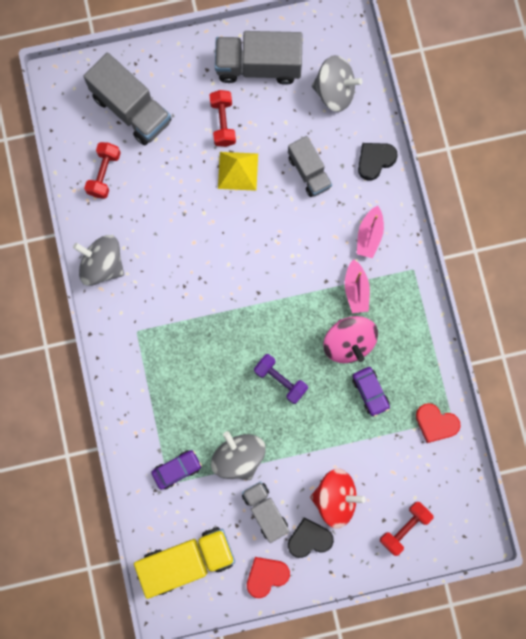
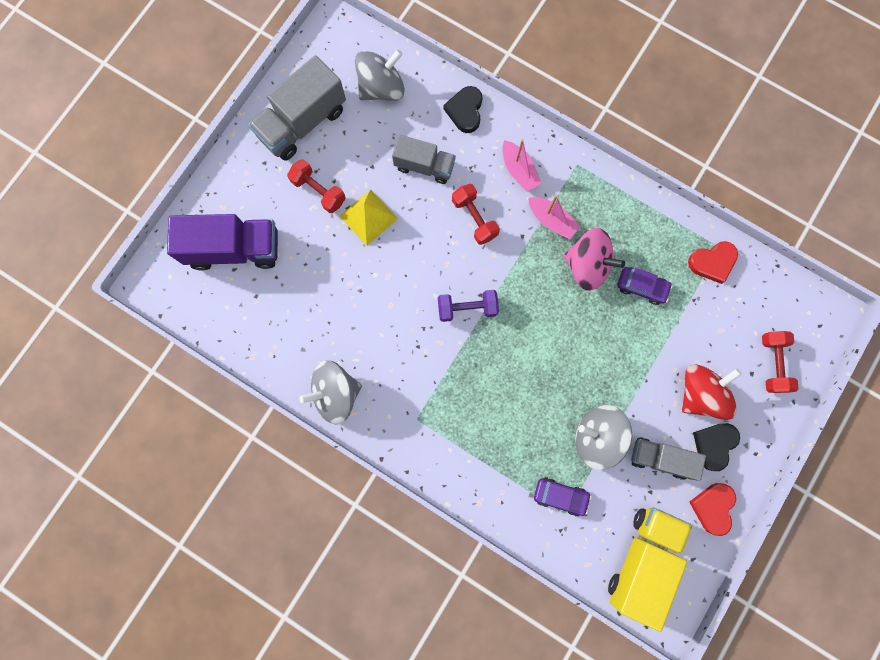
camera: 45 degrees left, 0 degrees up
(104, 174) = (263, 320): red dumbbell -> red dumbbell (474, 218)
(131, 109) = (234, 249): grey truck -> purple truck
(177, 469) = (560, 496): purple car -> purple car turned 90 degrees clockwise
(280, 380) = (566, 345): purple dumbbell -> purple dumbbell (467, 308)

